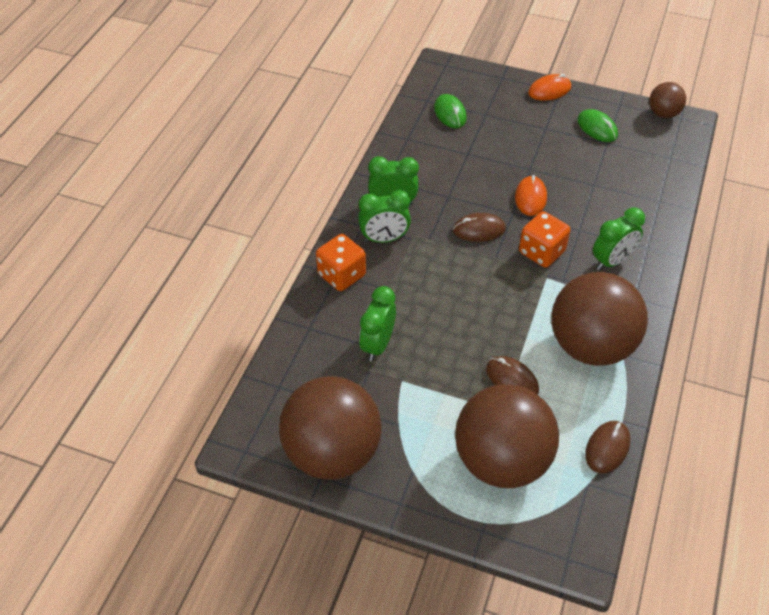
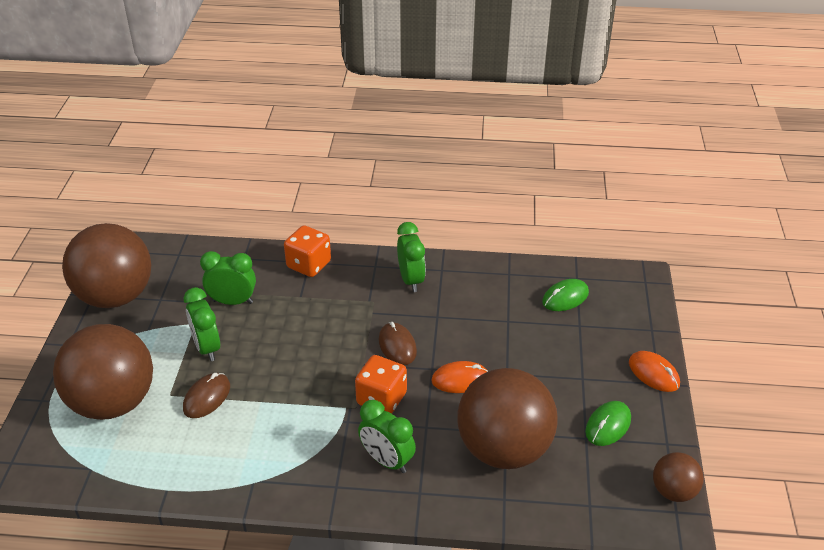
camera: 75 degrees right, 10 degrees down
(384, 239) = (362, 283): green clock -> green clock (207, 348)
(590, 346) = (260, 454): brown ball -> brown ball (504, 449)
(607, 448) = (132, 480): brown mouse -> none

